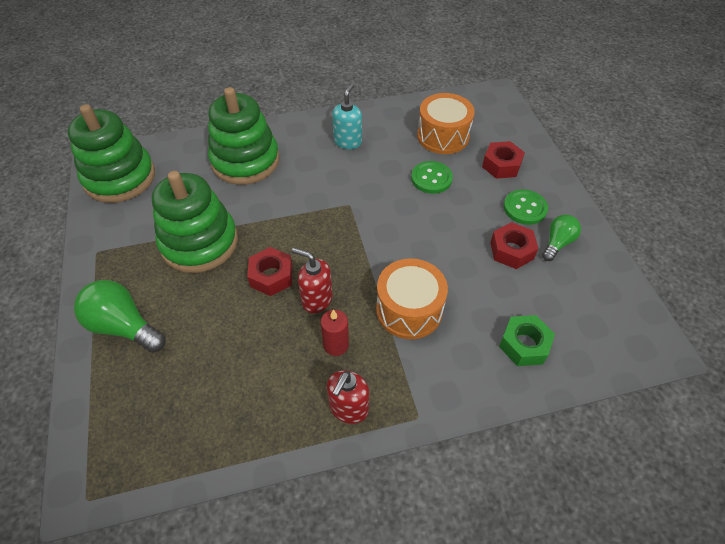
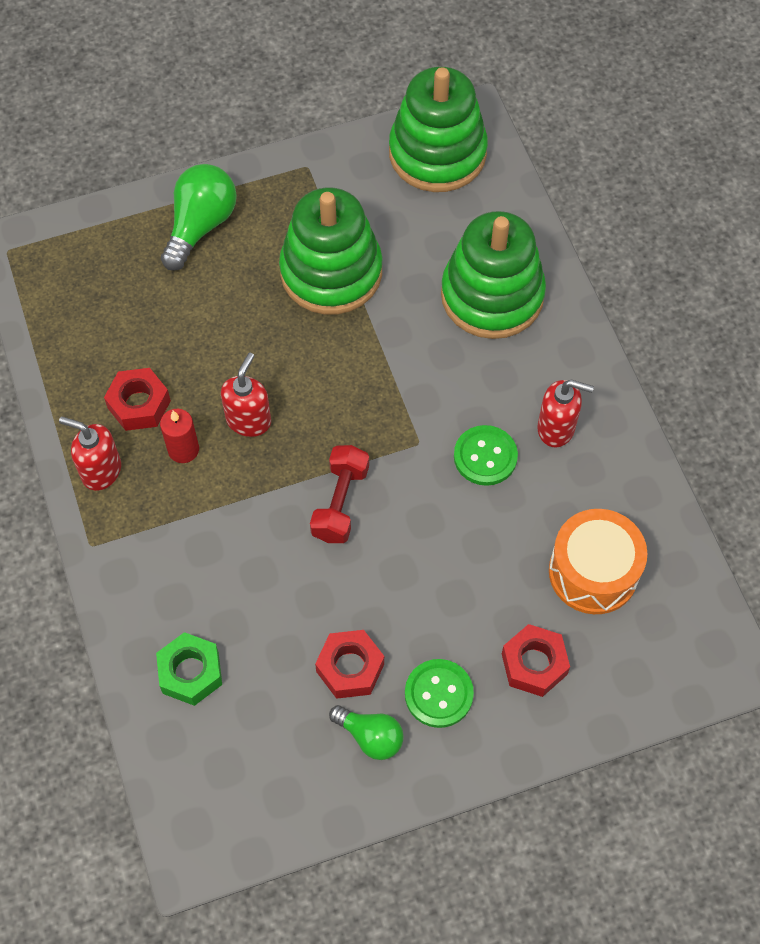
camera: 85 degrees right, 10 degrees up
(271, 276) = (282, 364): red nut -> red nut (139, 404)
(348, 141) = (556, 428): turquoise soap dispenser -> red soap dispenser
(390, 248) = (340, 503): none -> red dumbbell
(409, 309) = (239, 531): orange drum -> none
(431, 178) = (488, 555): green button -> green button (485, 456)

